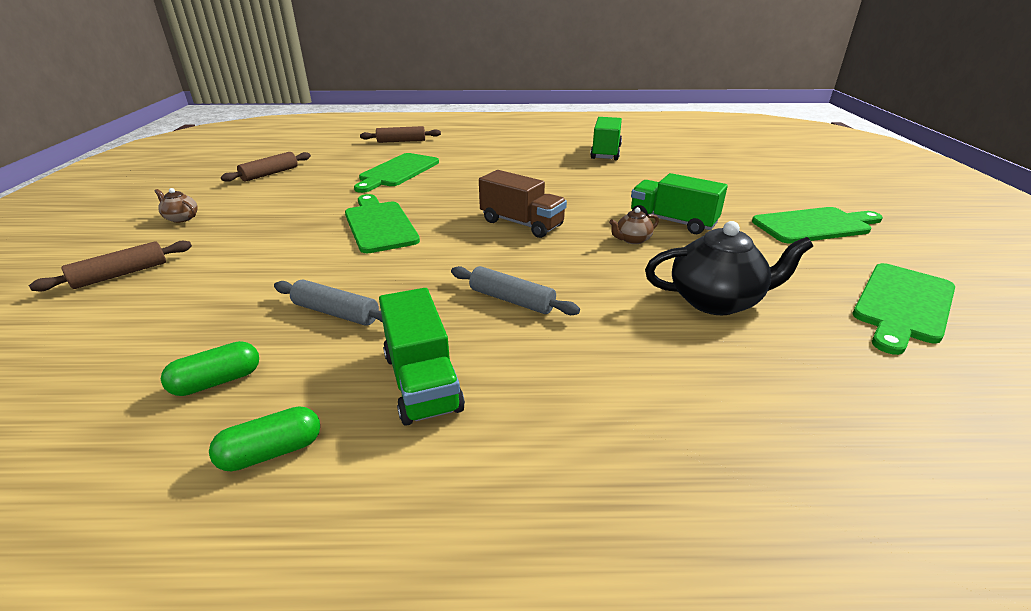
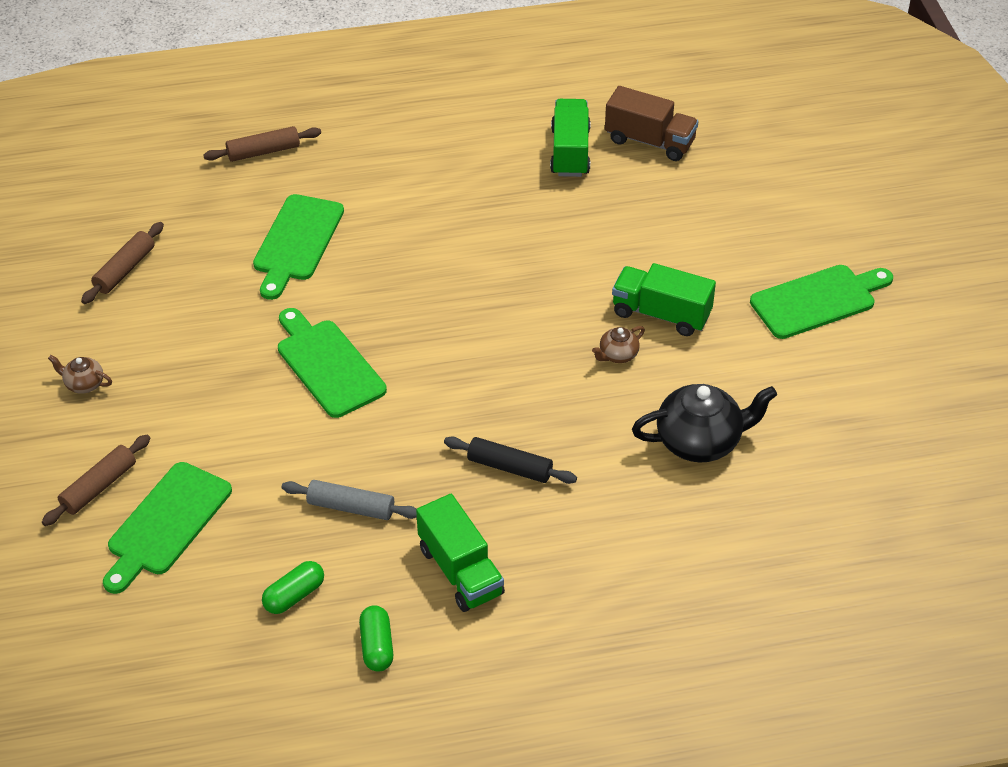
camera: 10 degrees left, 15 degrees up
(272, 452) = (377, 646): green capsule -> green capsule turned 60 degrees counterclockwise
(512, 300) = (510, 467): grey rolling pin -> black rolling pin
(521, 223) = (491, 340): brown truck -> brown truck (650, 141)
(902, 305) = (867, 422): green cutting board -> green cutting board (166, 523)

